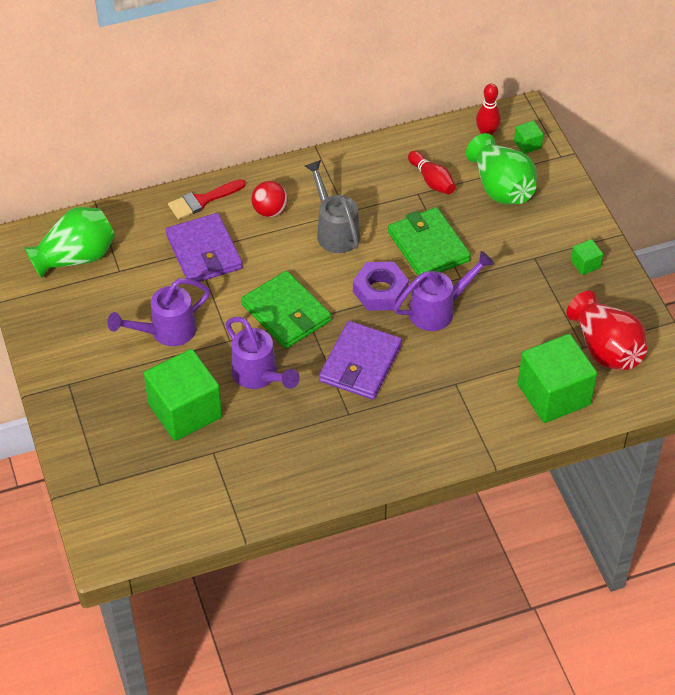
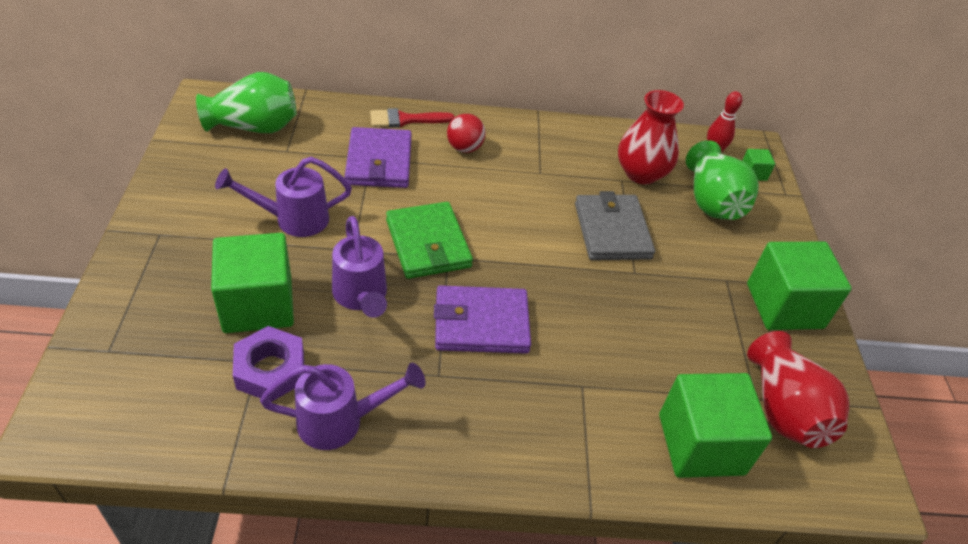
camera: 15 degrees right, 5 degrees down
(334, 230) = (520, 185): grey watering can -> none
(360, 363) = (481, 323): purple wallet -> purple wallet turned 45 degrees clockwise
(380, 291) = (540, 256): purple nut -> purple nut (270, 370)
(428, 246) = (612, 231): green wallet -> grey wallet
(432, 180) = (641, 173): red bowling pin -> red vase
(439, 310) = (597, 297): purple watering can -> purple watering can (341, 421)
(585, 264) = (784, 306): green cube -> green cube, size x2.34

